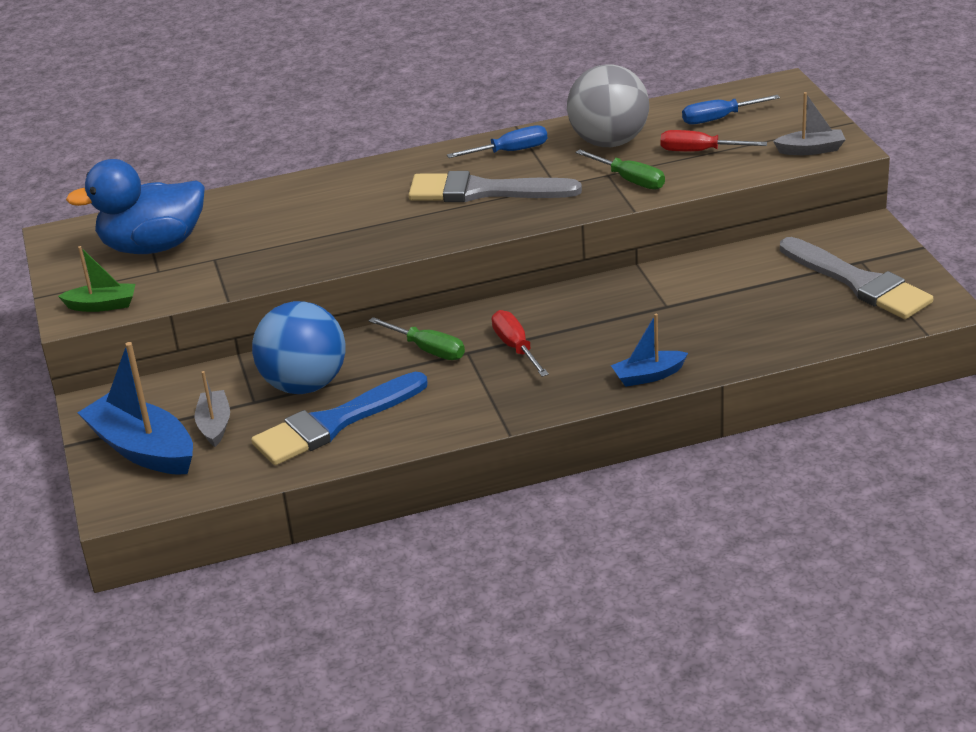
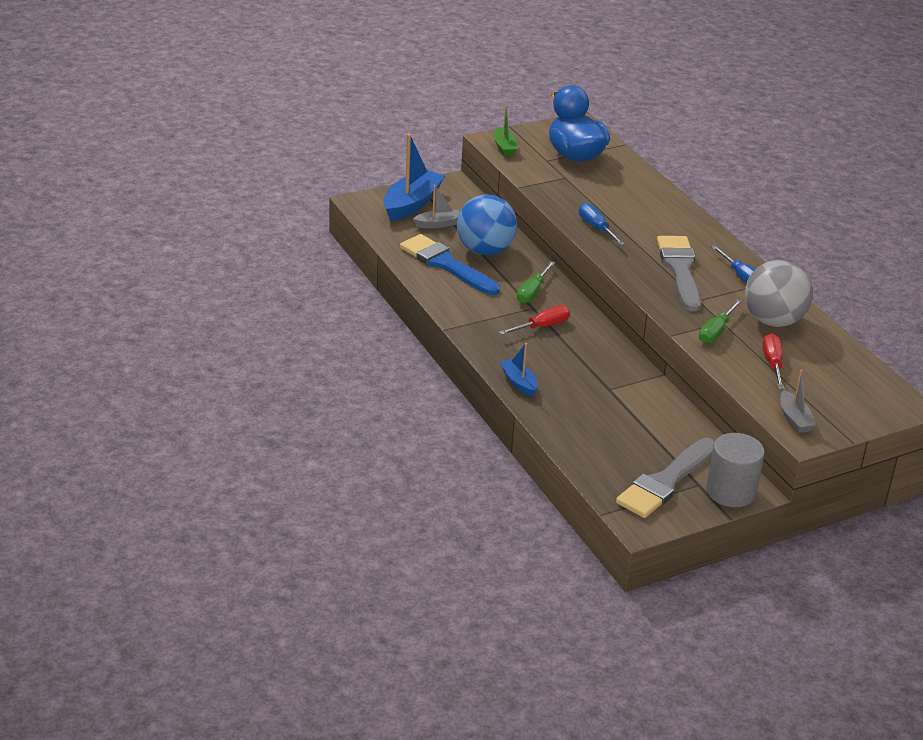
camera: 75 degrees right, 0 degrees up
(719, 118) = (832, 373): blue screwdriver -> blue screwdriver (596, 228)
(873, 242) = (731, 492): none -> grey cylinder

